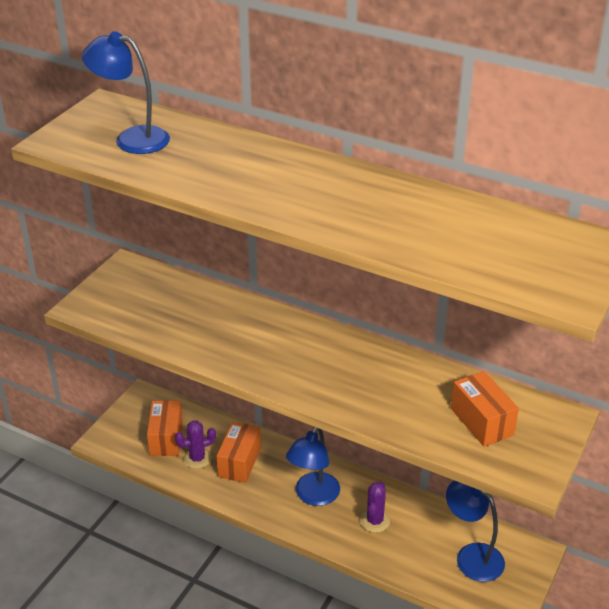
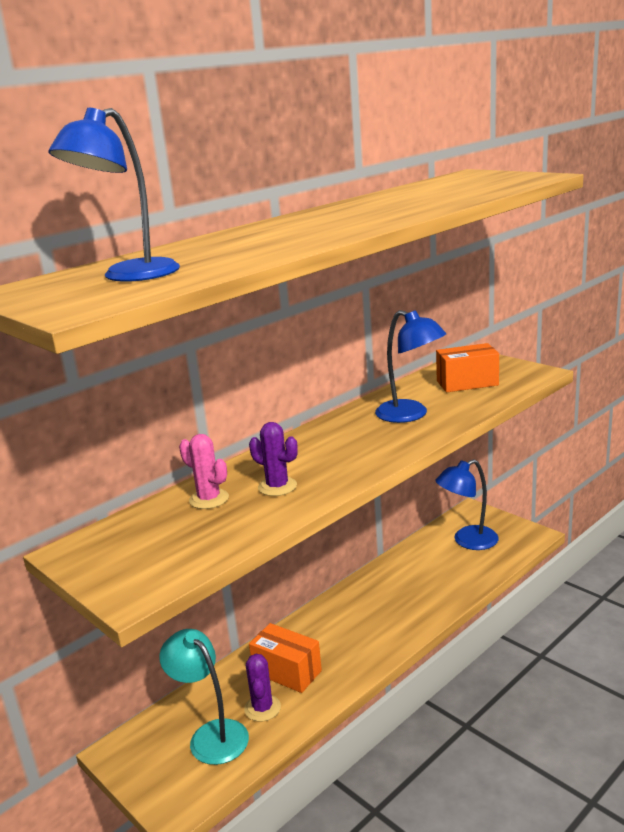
camera: 70 degrees left, 15 degrees down
(166, 438) = (211, 735): orange box -> turquoise lamp
(203, 306) = (209, 499): none -> pink cactus
(313, 496) = (362, 622): blue lamp -> blue lamp (410, 415)
(375, 521) = (410, 587): purple cactus -> purple cactus (277, 486)

